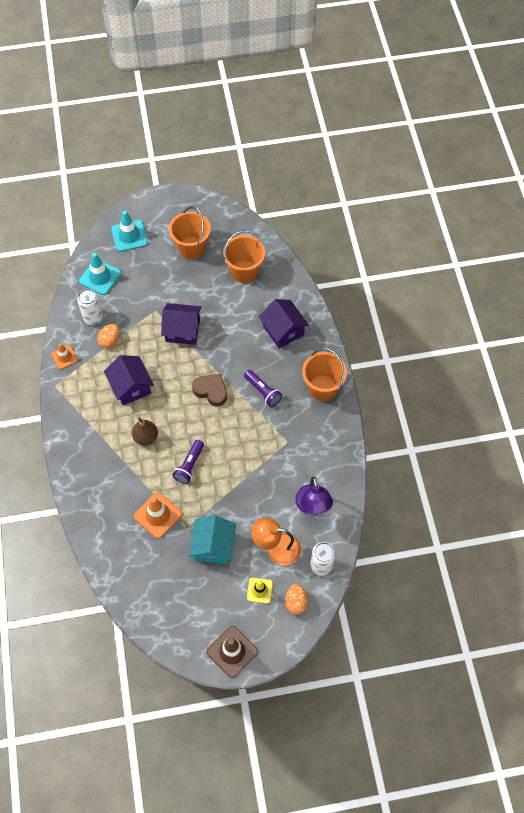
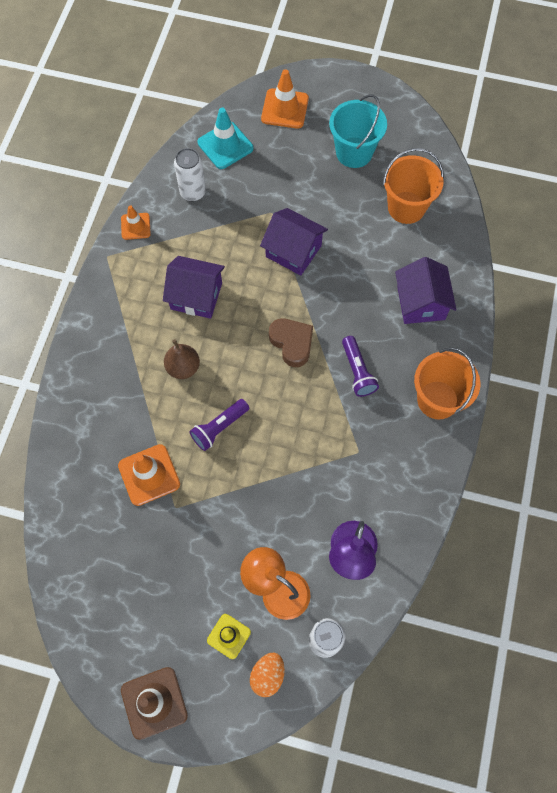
camera: 25 degrees right, 5 degrees up
(110, 340) = (199, 228): orange egg -> none
(129, 236) = (285, 109): turquoise traffic cone -> orange traffic cone
(131, 387) = (196, 296): purple house -> purple house turned 75 degrees counterclockwise
(192, 248) = (354, 152): orange bucket -> turquoise bucket
(213, 546) = (198, 548): turquoise house -> none

